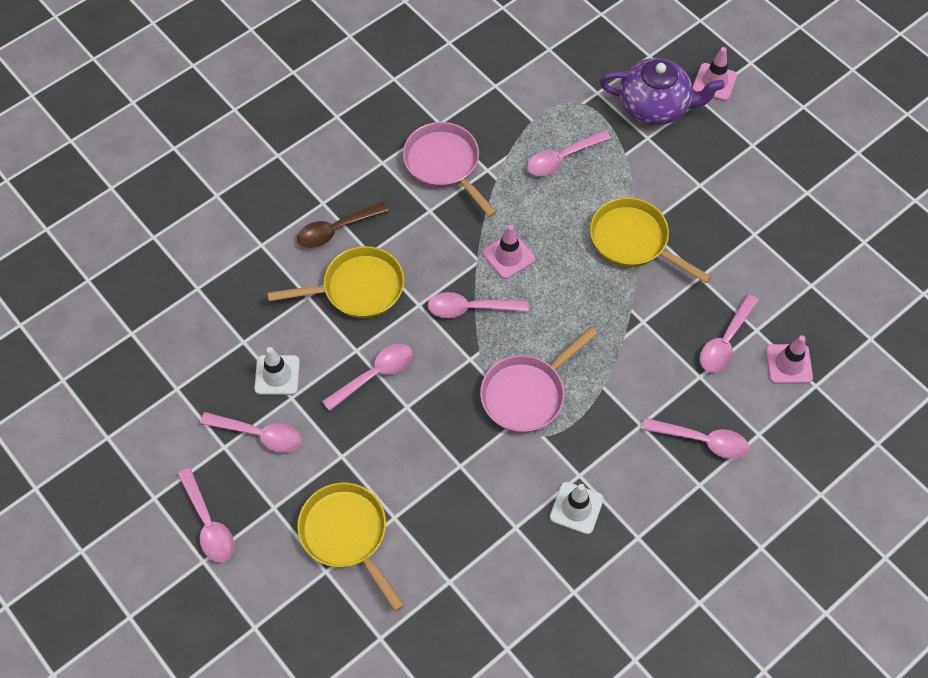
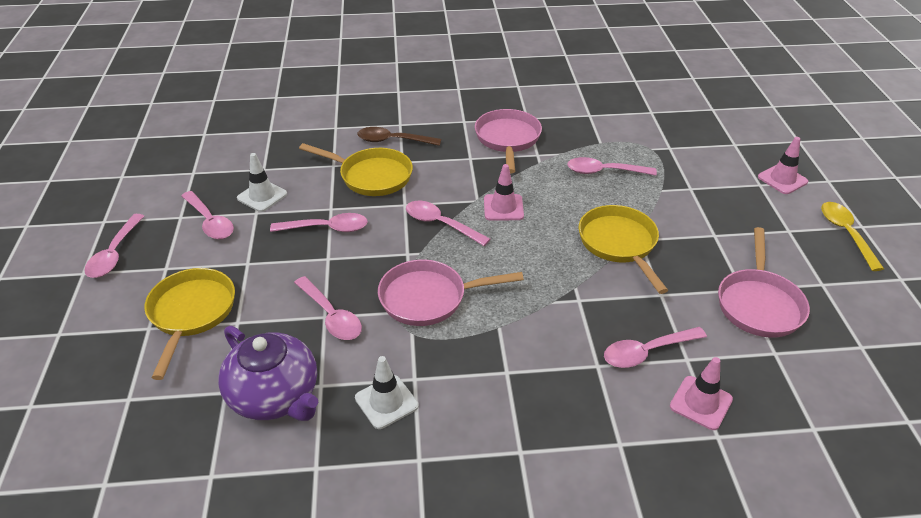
camera: 35 degrees right, 20 degrees down
(655, 106) = (714, 173): purple teapot -> purple teapot (275, 396)
(702, 441) = (555, 417): pink spoon -> pink spoon (331, 316)
(774, 242) = (759, 304): none -> pink pan
(796, 123) = (846, 233): none -> yellow spoon

